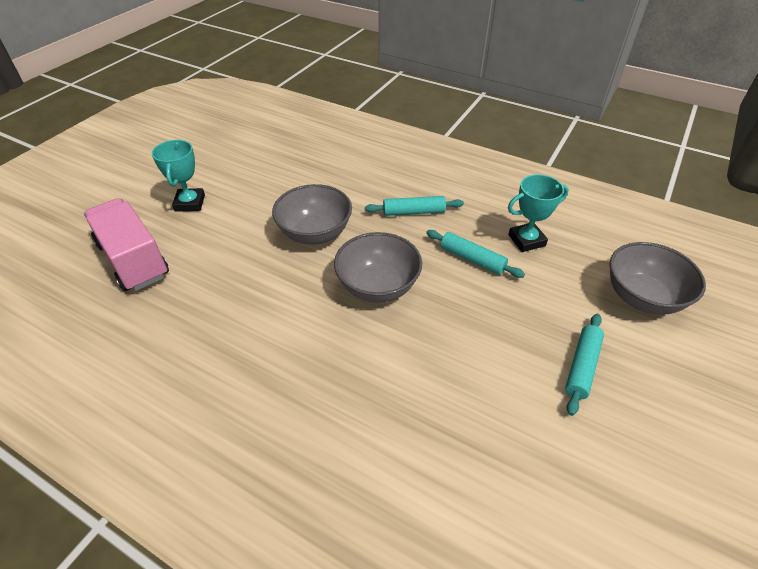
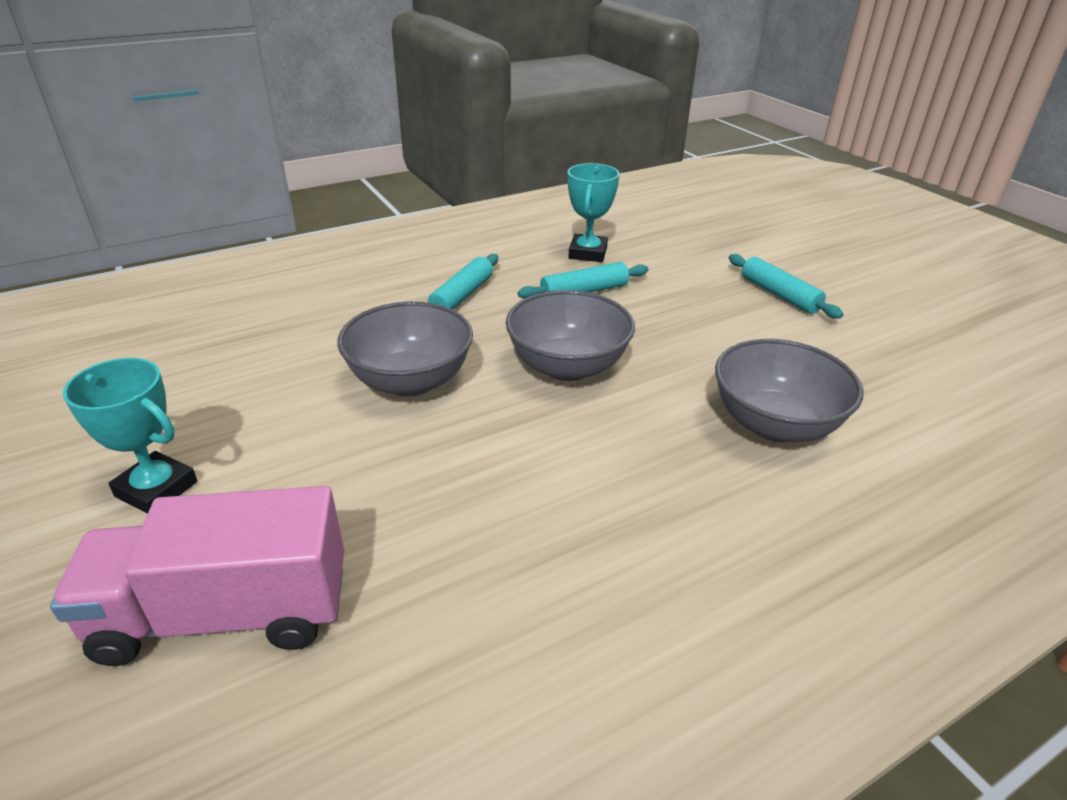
camera: 60 degrees left, 10 degrees down
(642, 297) = (716, 235): grey bowl -> grey bowl (774, 424)

